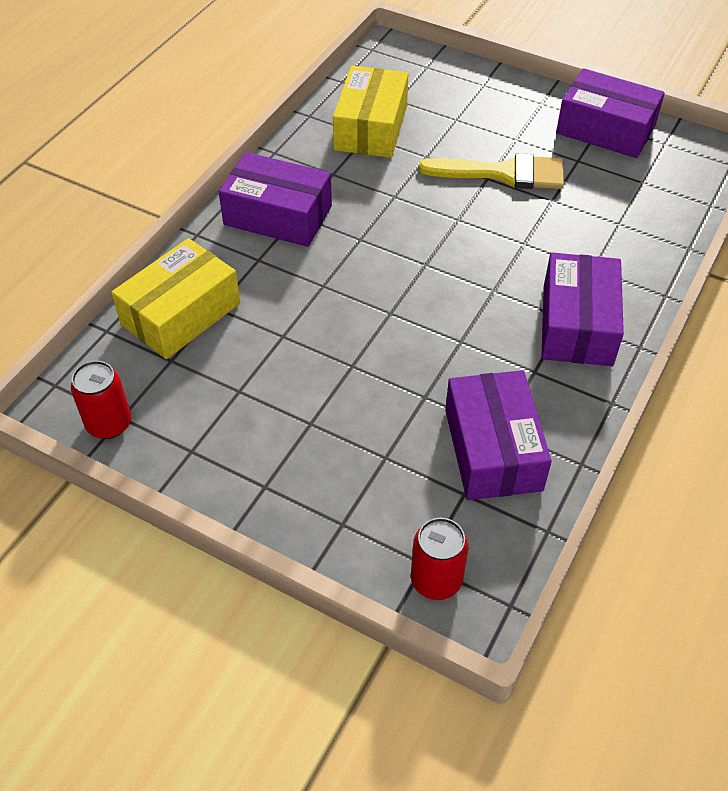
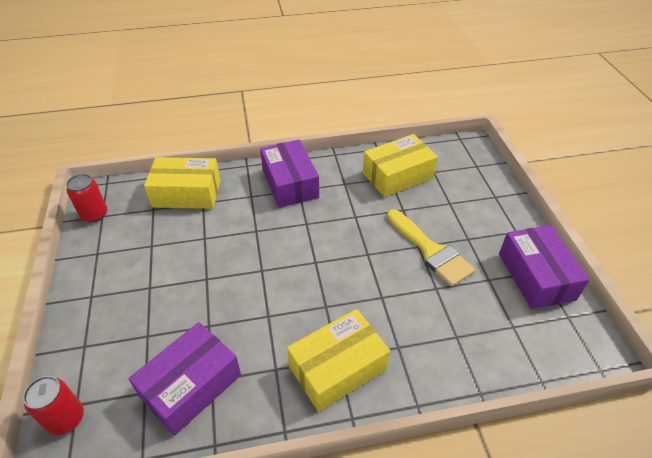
camera: 50 degrees right, 5 degrees down
(577, 325) = (337, 368): purple box -> yellow box

